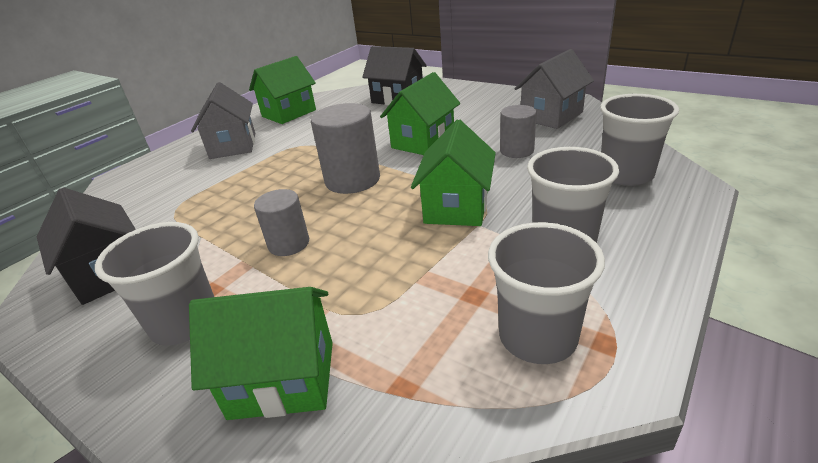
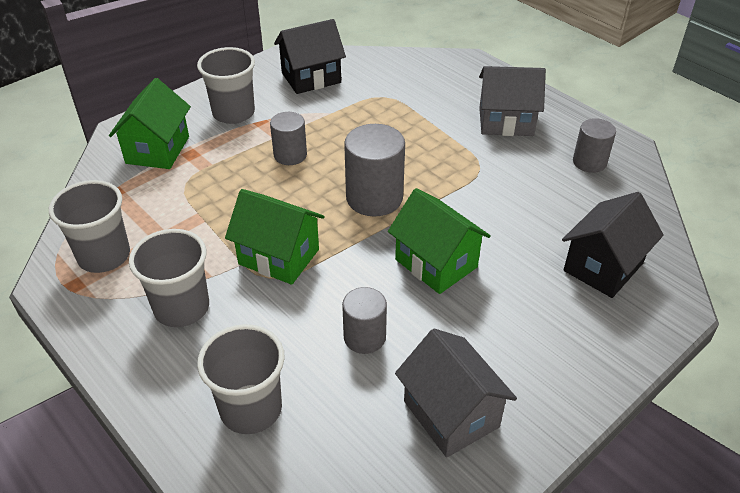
camera: 100 degrees right, 10 degrees up
(289, 113) = (589, 162): green house -> grey cylinder

